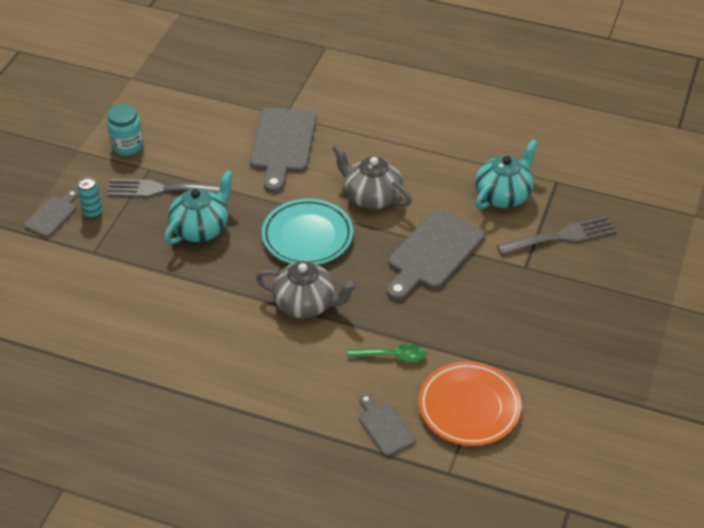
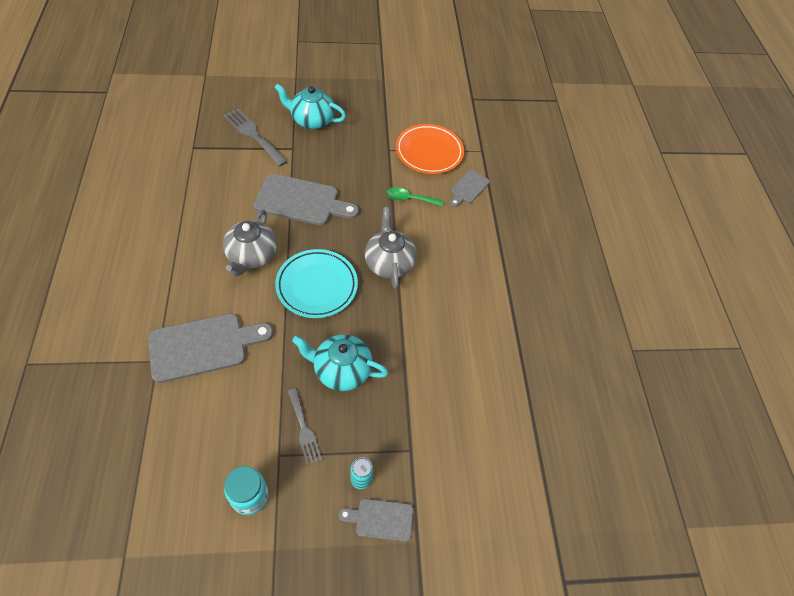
camera: 120 degrees left, 10 degrees up
(160, 189) = (304, 429): grey fork -> grey fork, size x0.64
(393, 356) = (410, 199): green spoon -> green spoon turned 60 degrees counterclockwise
(503, 195) = (220, 174): turquoise teapot -> turquoise teapot (312, 120)

